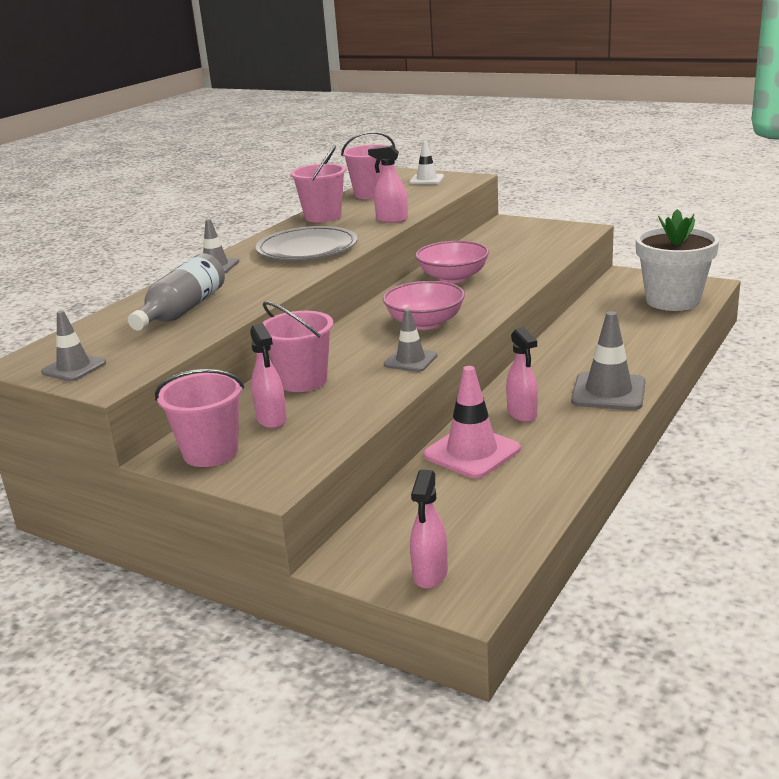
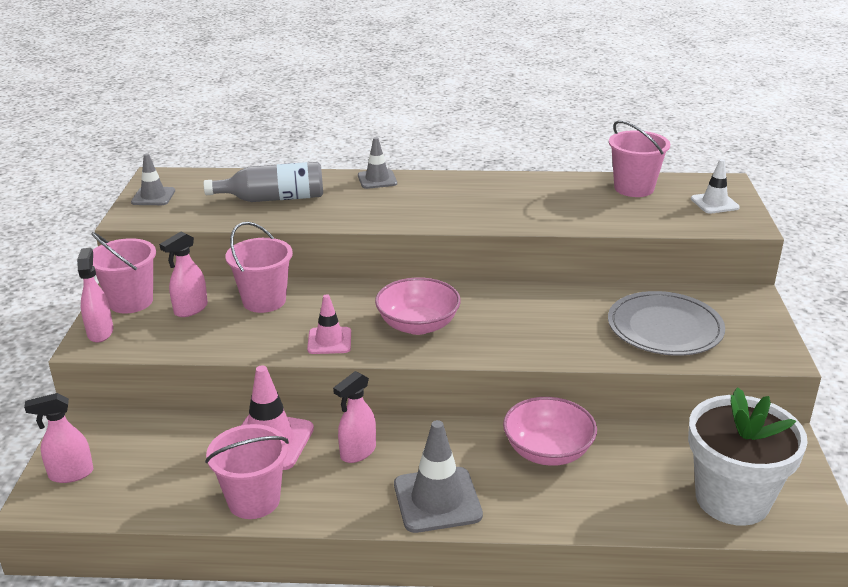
camera: 60 degrees right, 5 degrees up
(307, 248) = (447, 204): grey plate -> grey plate (664, 328)
(323, 216) = (542, 185): pink bucket -> pink bucket (254, 500)
(391, 220) = (560, 221): pink spray bottle -> pink spray bottle (100, 332)
(410, 360) = (329, 341): grey traffic cone -> pink traffic cone
(453, 277) = (545, 309): pink bowl -> pink bowl (548, 451)

